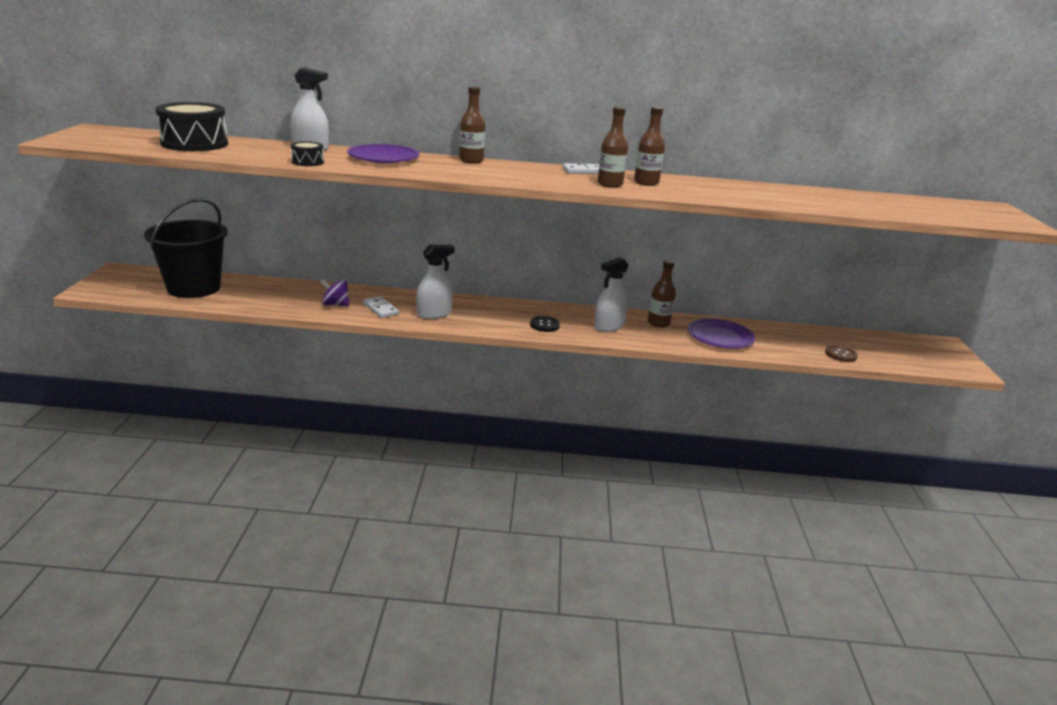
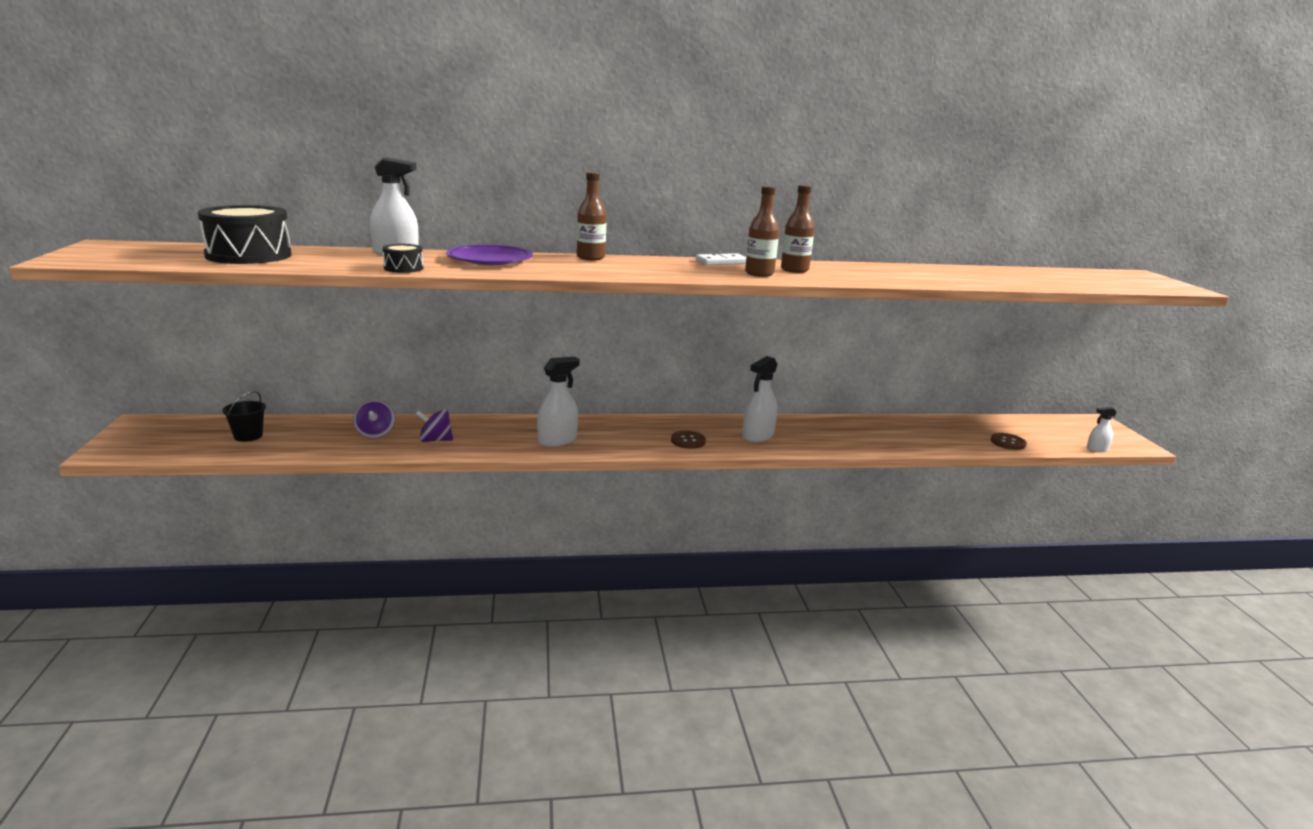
camera: 10 degrees left, 5 degrees down
(194, 288) = (248, 436): black bucket -> black bucket, size x0.41
(291, 295) = (375, 433): none -> purple spinning top
(380, 309) = (492, 440): white domino -> none
(544, 325) = (688, 441): black button -> brown button
(658, 323) = (808, 427): brown bottle -> none
(720, 337) = (879, 436): purple plate -> none
(927, 369) = (1097, 449): none -> white spray bottle

